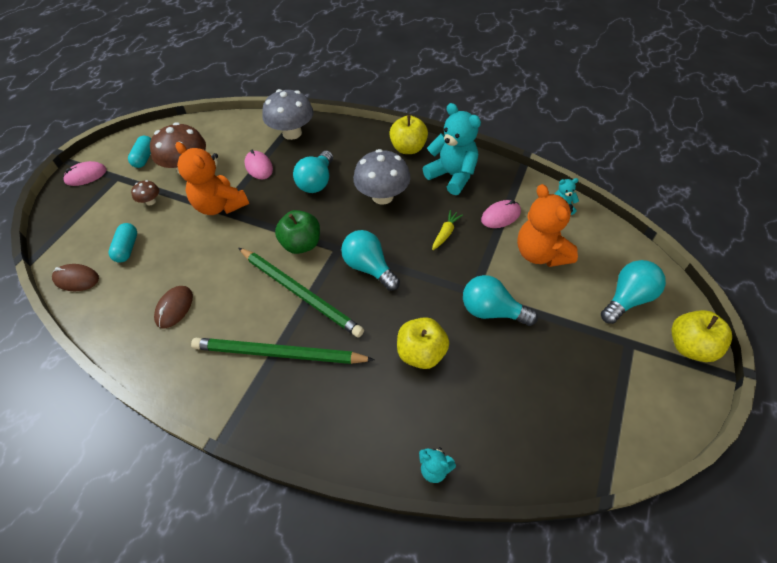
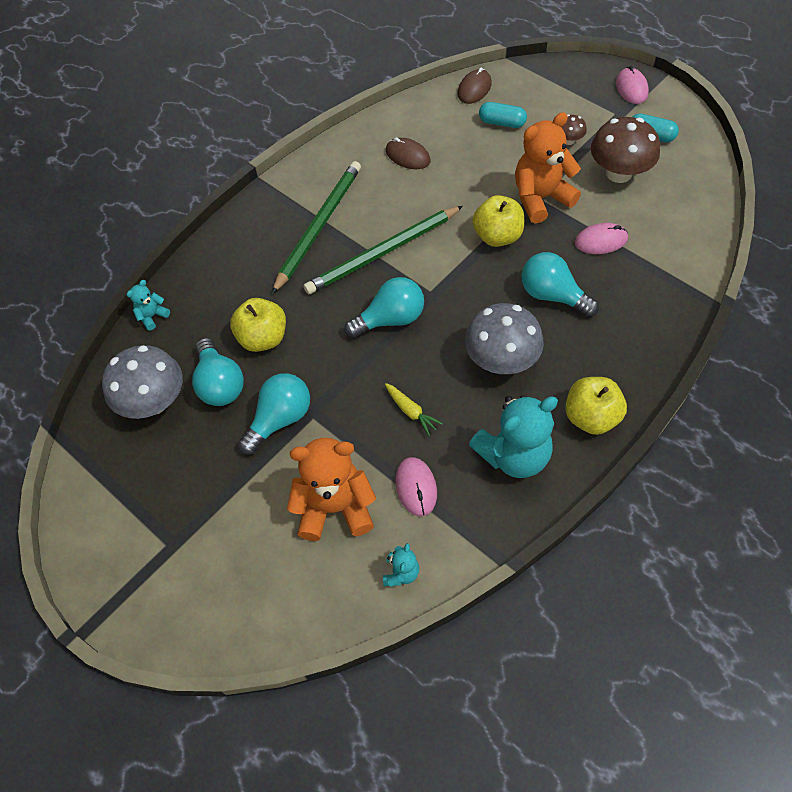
camera: 110 degrees right, 5 degrees up
(292, 133) = (664, 284): grey mushroom -> grey mushroom (153, 402)
(301, 244) = (450, 264): green apple -> none
(627, 299) = (226, 576): turquoise light bulb -> turquoise light bulb (219, 384)
(690, 346) = (135, 609): yellow apple -> yellow apple (497, 236)

